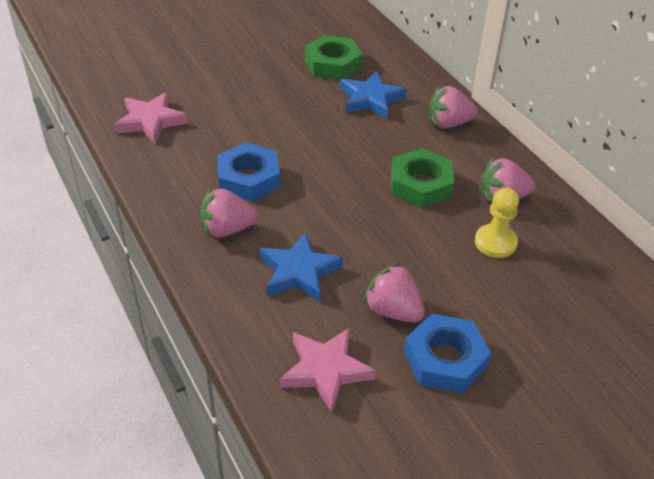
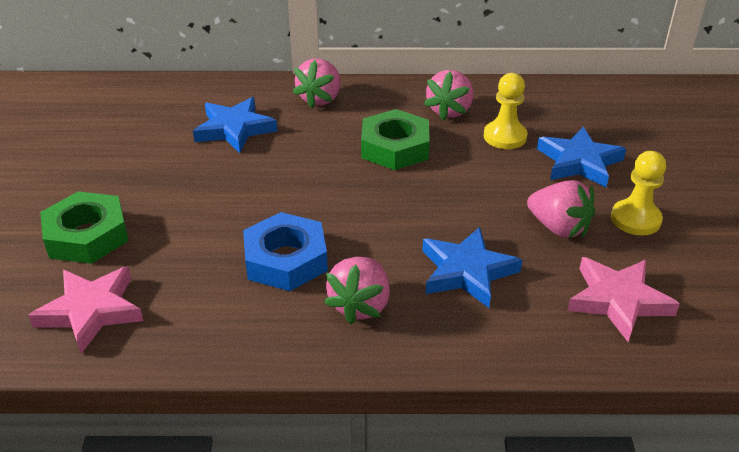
camera: 60 degrees left, 5 degrees down
(333, 64) = (146, 131): green nut -> green nut (87, 236)
(393, 311) = (558, 228): pink strawberry -> pink strawberry turned 120 degrees counterclockwise
(445, 359) = (635, 219): blue nut -> yellow pawn
(500, 301) = (579, 162): none -> blue star

